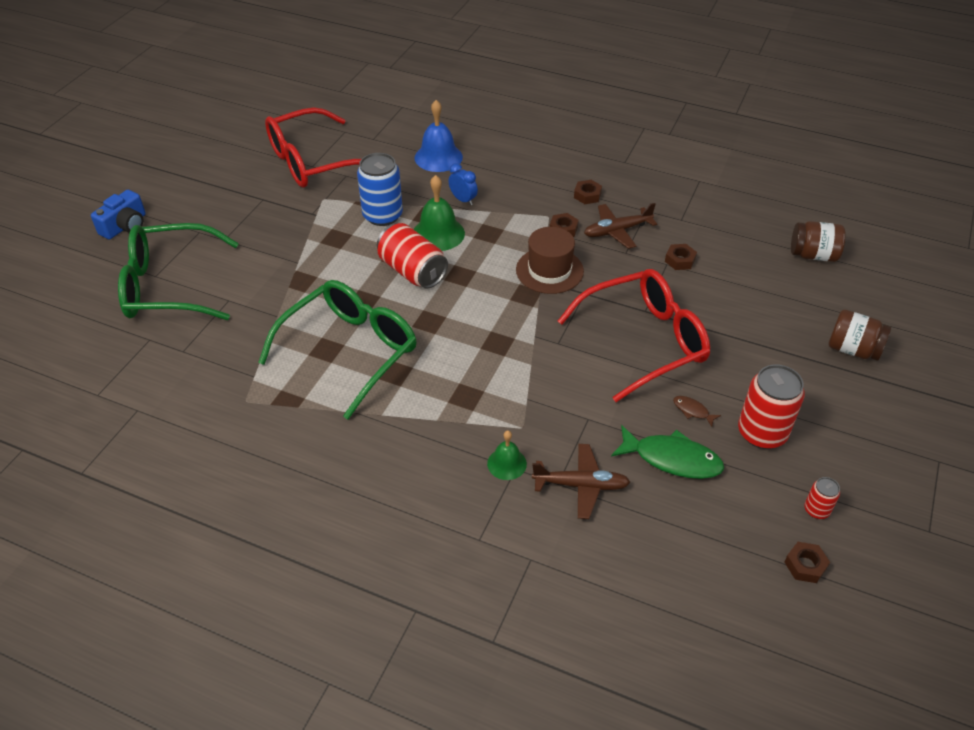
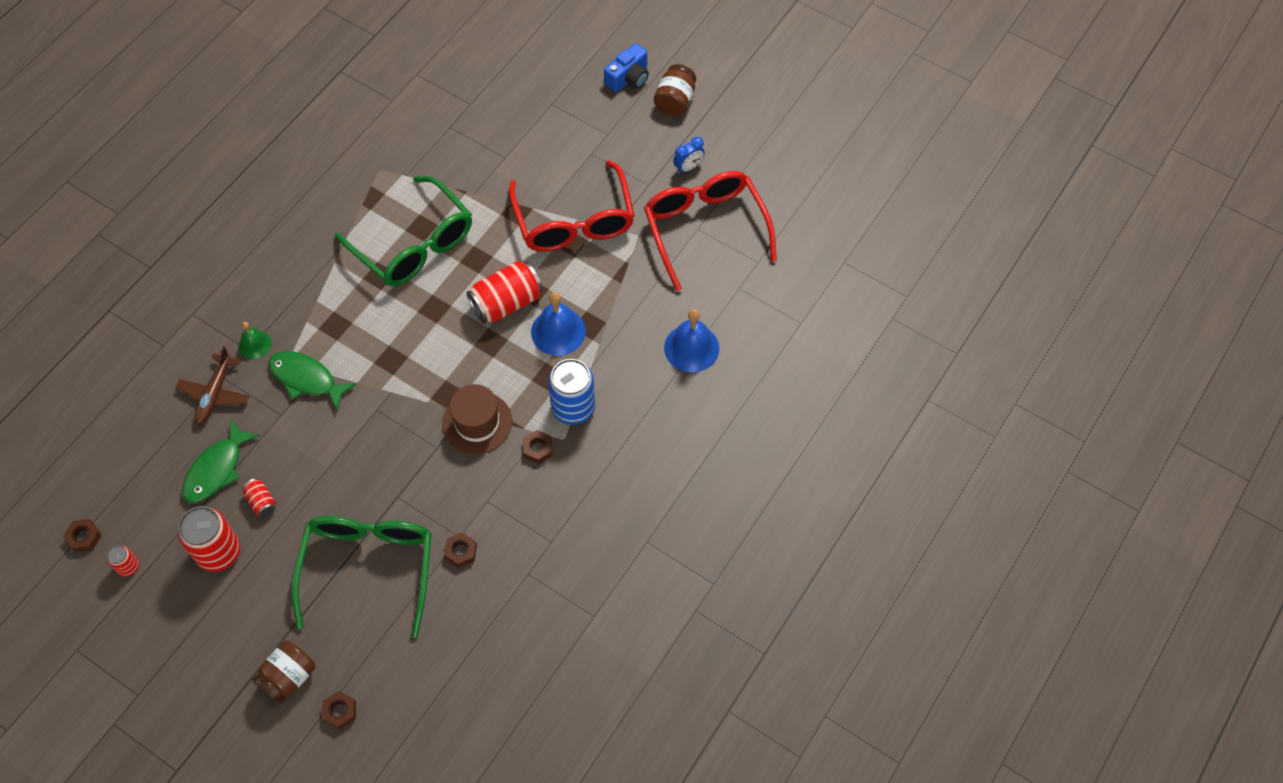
camera: 100 degrees right, 15 degrees up
(125, 226) = (628, 78): blue camera -> blue camera turned 90 degrees counterclockwise
(170, 286) = (534, 115): green glasses -> green glasses (368, 569)
(382, 215) = (598, 285): blue can -> blue can (573, 408)
(438, 233) = (558, 331): green bell -> blue bell
(463, 200) = (609, 361): blue clock -> blue clock (688, 167)
(538, 406) = (306, 379): none -> green fish
(587, 195) = (591, 486): brown nut -> brown nut (340, 711)
(617, 231) = (523, 501): brown plane -> none
(643, 341) = (356, 484): red glasses -> red glasses (574, 220)
(692, 411) = (261, 502): brown fish -> red can
(813, 255) = (434, 696): brown jar -> brown jar (675, 101)

